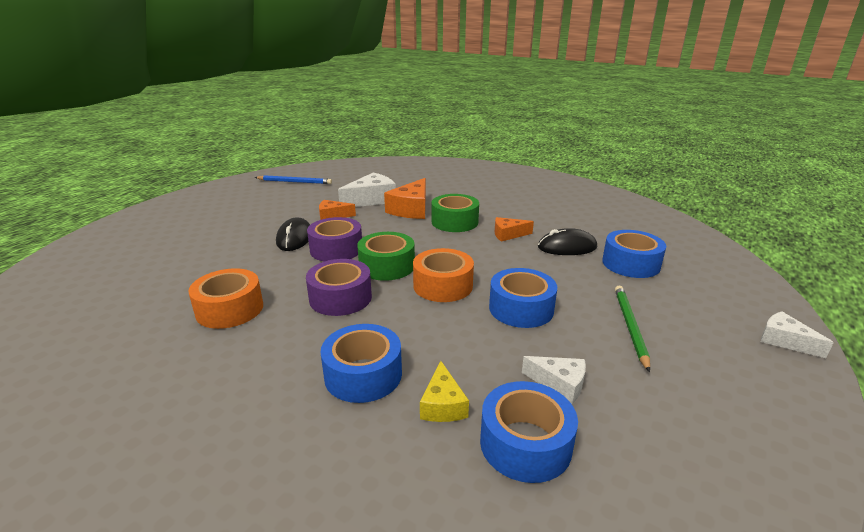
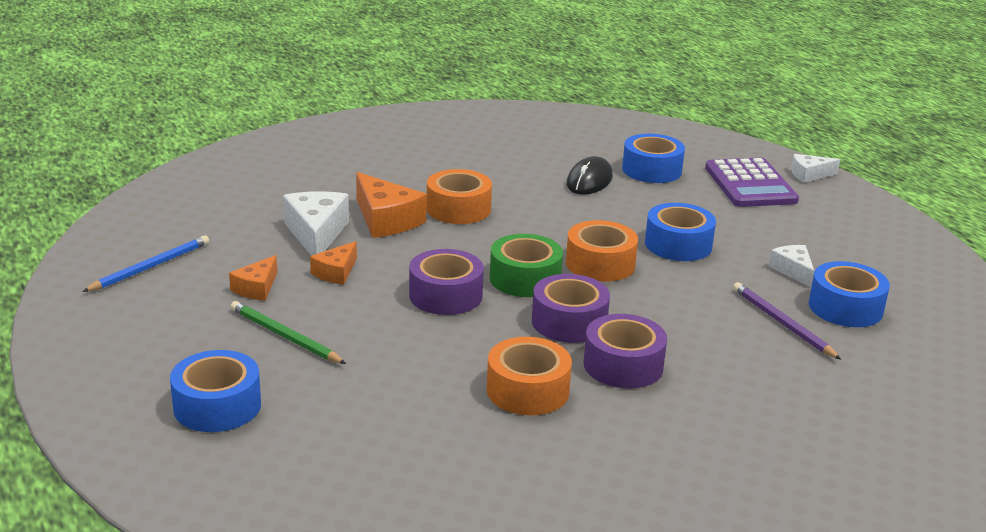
camera: 60 degrees left, 0 degrees up
(292, 337) = (623, 365): none -> purple tape
(294, 238) = (377, 313): black mouse -> none
(363, 375) = (716, 345): blue tape -> blue tape (217, 406)
(443, 404) = (782, 323): yellow cheese -> purple pencil
(454, 222) = (458, 209): green tape -> orange tape
(508, 234) = (527, 195): orange cheese -> orange cheese (257, 288)
(559, 384) = (793, 271): white cheese -> white cheese turned 75 degrees counterclockwise
(630, 326) = (745, 215): green pencil -> green pencil (284, 336)
(695, 313) = (750, 184): none -> purple calculator

